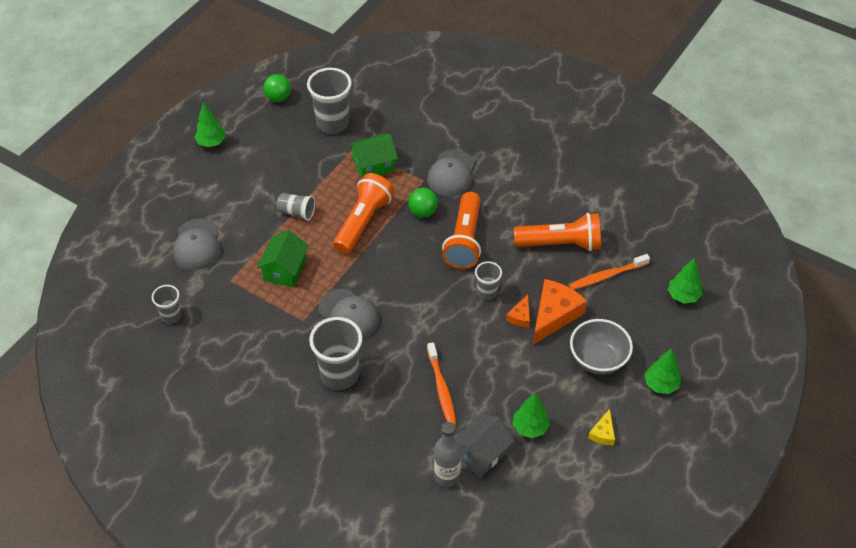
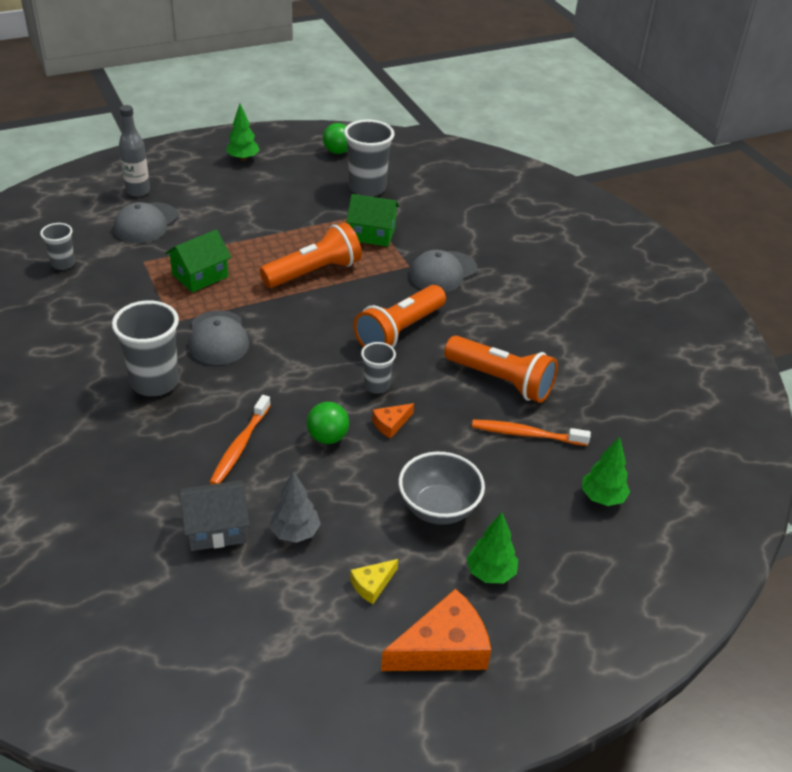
camera: 30 degrees right, 10 degrees down
(297, 212) = (260, 238): grey cup -> none
(423, 212) = (381, 290): green ball -> green ball (327, 437)
(447, 476) = (158, 529): grey bottle -> grey bottle (138, 191)
(530, 427) = (295, 533): green tree -> grey tree
(554, 315) = (430, 441): orange cheese -> orange cheese (443, 648)

